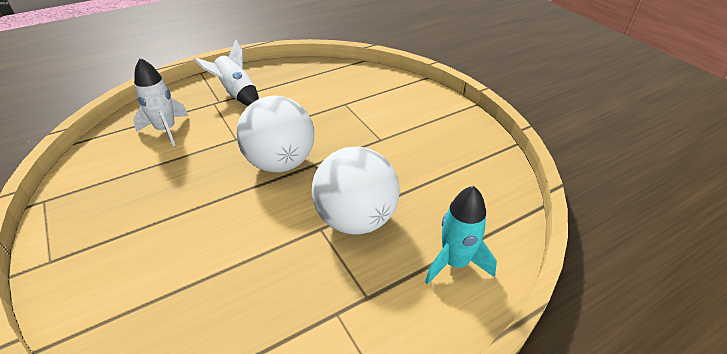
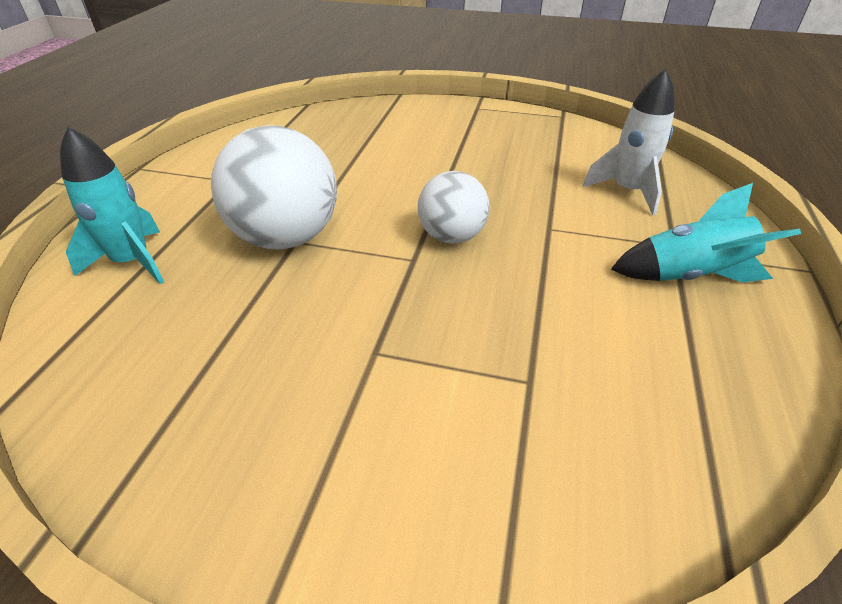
camera: 135 degrees right, 0 degrees up
(236, 93) = (690, 276): white rocket -> turquoise rocket
(280, 163) = (451, 236): white ball -> white ball, size x0.61

